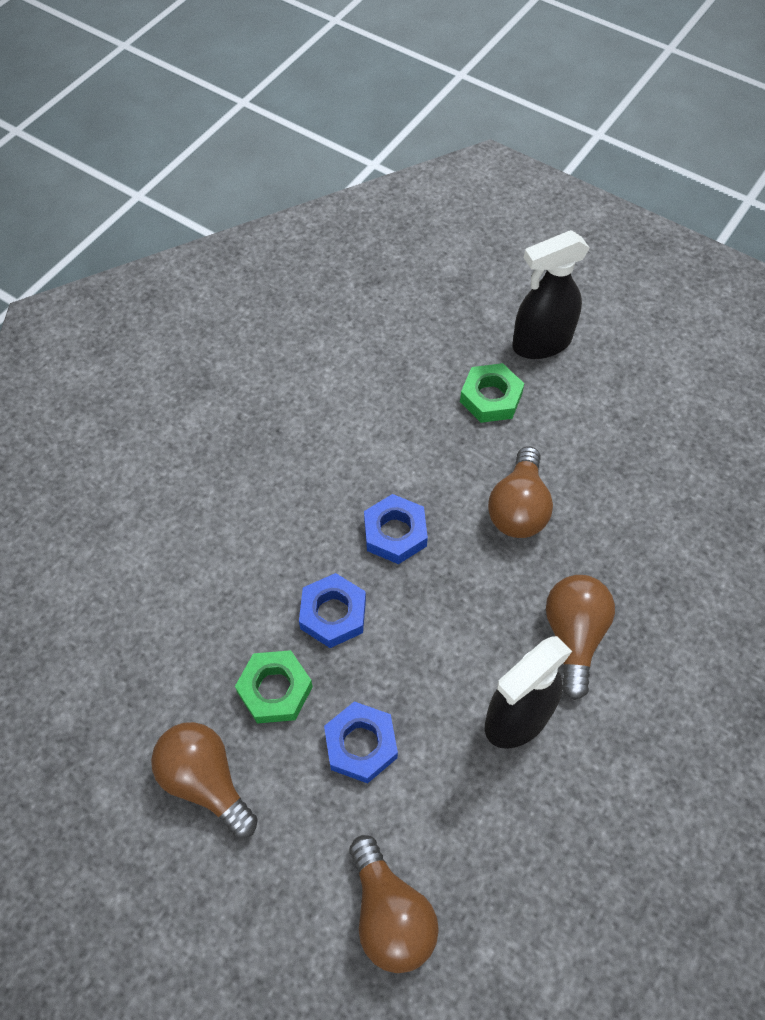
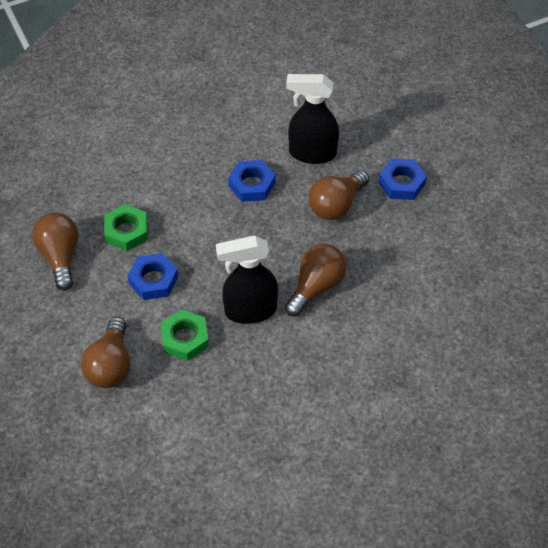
camera: 30 degrees right, 5 degrees down
(333, 614) = (185, 209): blue nut -> blue nut (402, 183)
(491, 398) = (367, 138): green nut -> green nut (185, 338)
(541, 343) = (424, 120): black spray bottle -> black spray bottle (312, 153)

